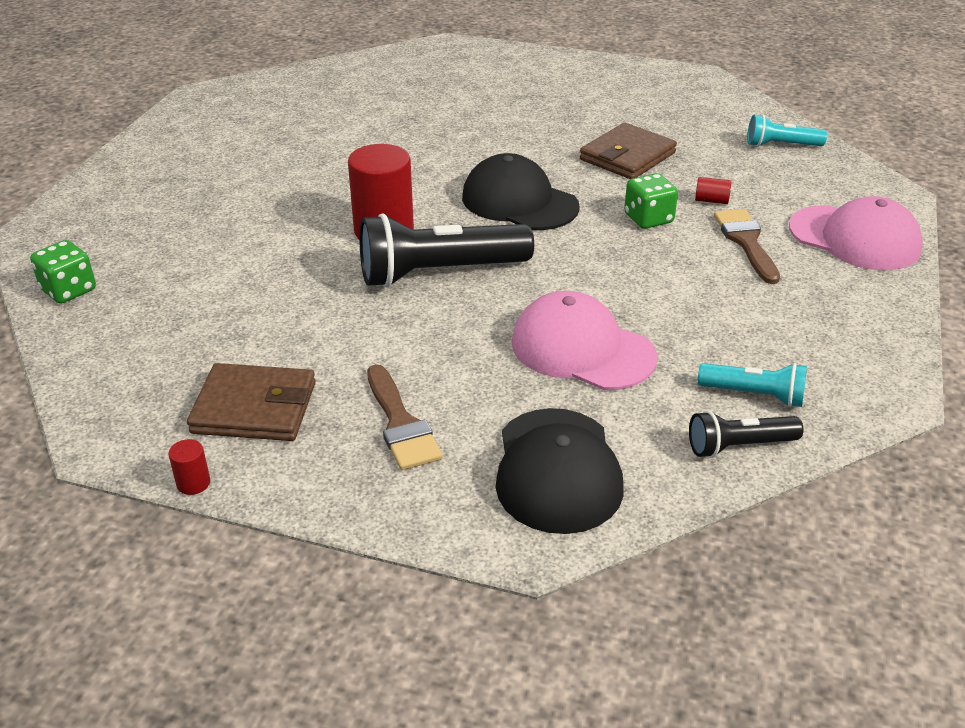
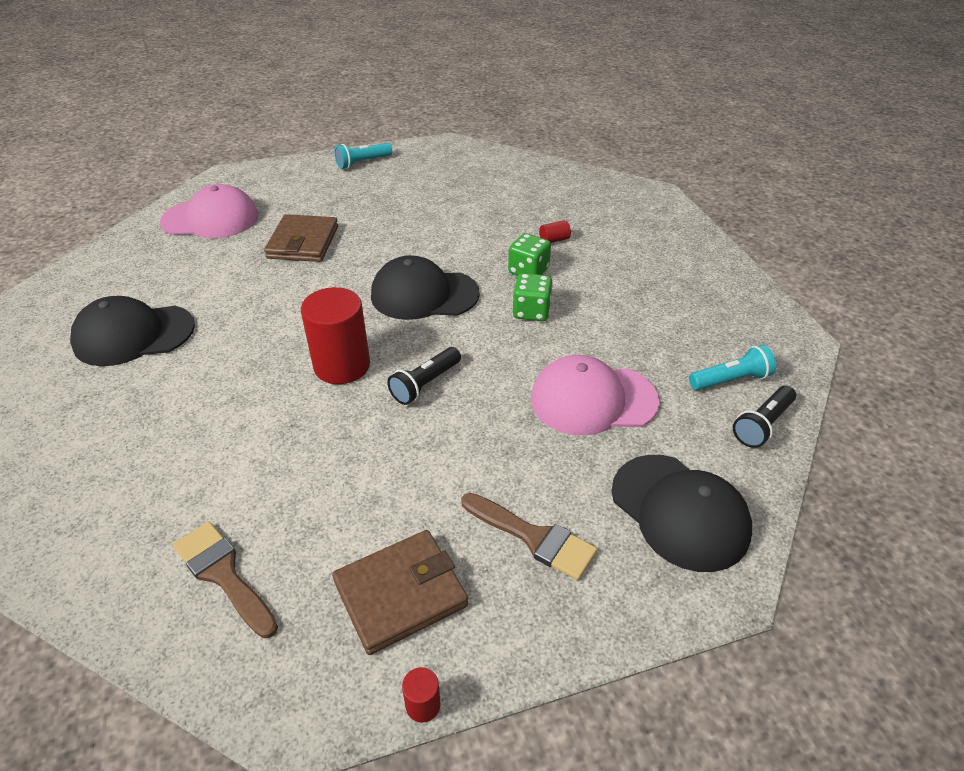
camera: 35 degrees left, 5 degrees up
(69, 290) = (87, 571): green dice -> green dice (531, 311)
(248, 147) = (133, 335): none -> black cap
(438, 273) = (425, 384): black flashlight -> black flashlight, size x0.53
(627, 156) = (463, 226): brown wallet -> brown wallet (303, 242)
(746, 242) = (607, 263): brown brush -> brown brush (223, 574)
(780, 145) = (553, 180): turquoise flashlight -> turquoise flashlight (362, 163)
(854, 238) = (666, 234): pink cap -> pink cap (211, 219)

